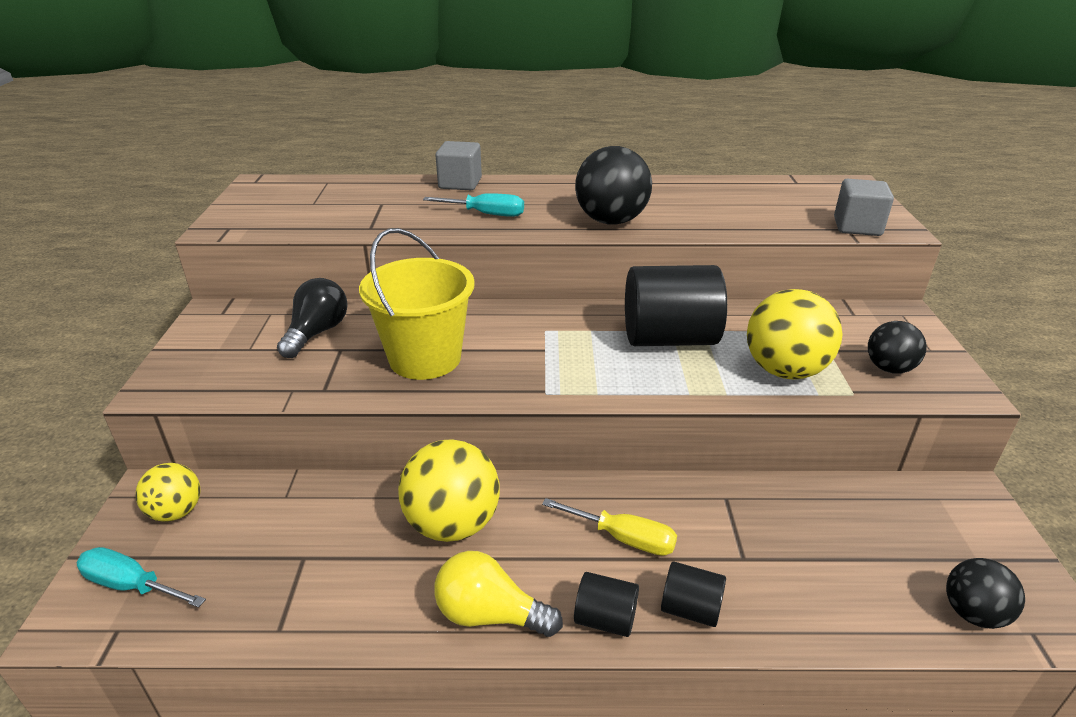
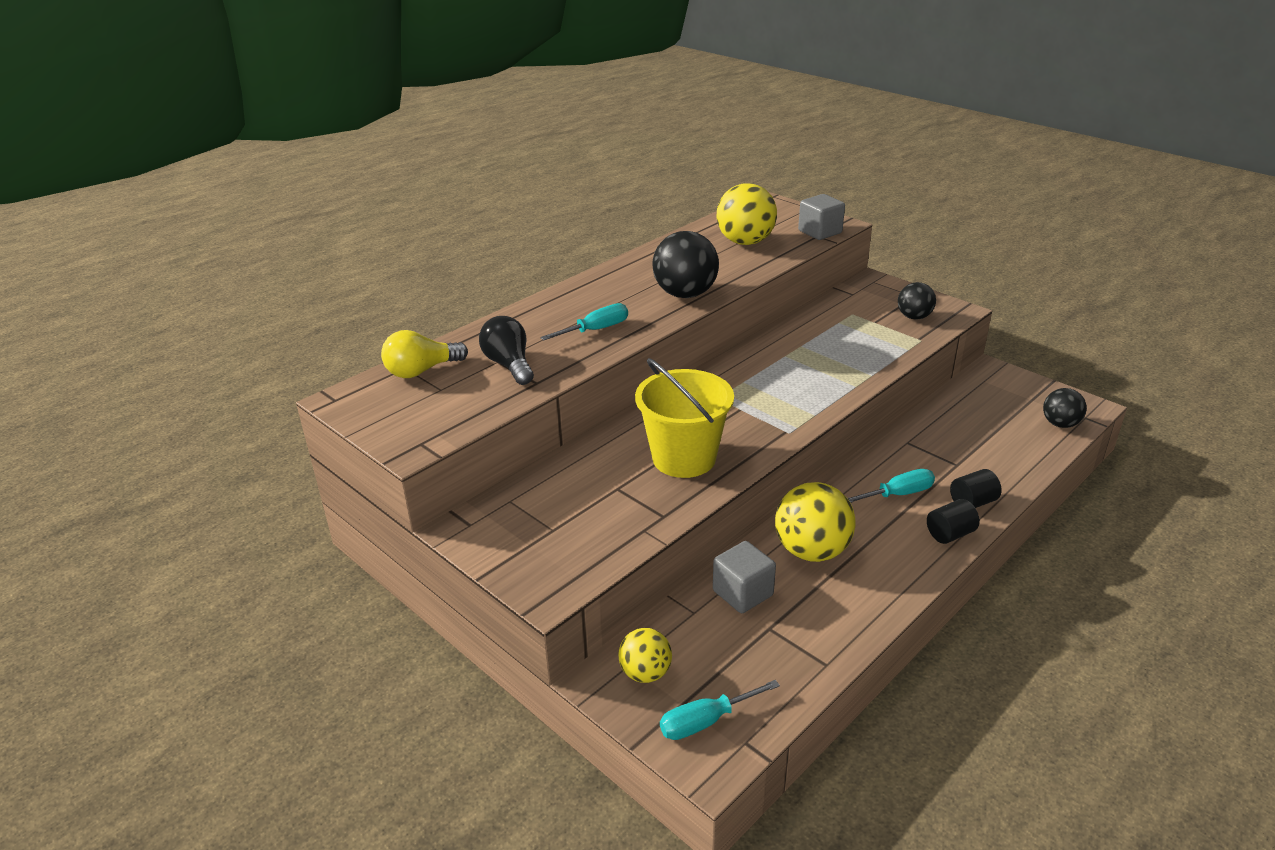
camera: 45 degrees left, 0 degrees up
(317, 333) = (577, 489): black light bulb -> black light bulb (509, 365)
(460, 183) = (521, 316): grey cube -> grey cube (742, 593)
(490, 615) = (904, 573): yellow light bulb -> yellow light bulb (421, 371)
(623, 538) = (898, 494): yellow screwdriver -> turquoise screwdriver
(669, 338) = (792, 361): black cylinder -> none
(784, 370) = (874, 346): yellow ball -> yellow ball (745, 242)

